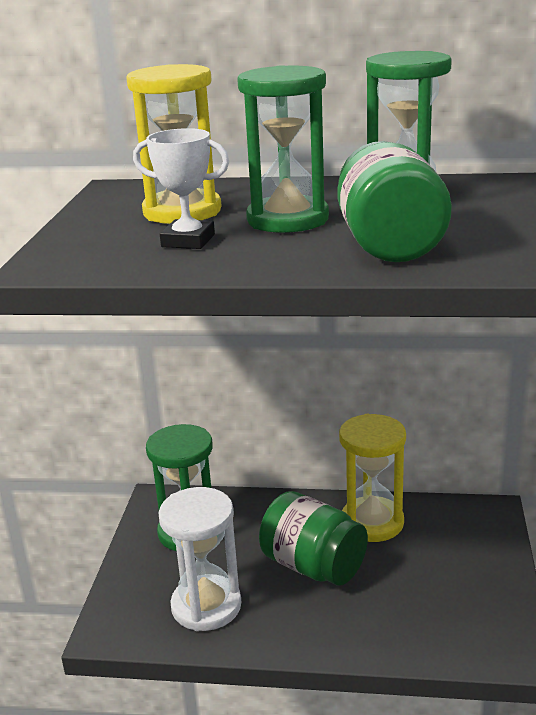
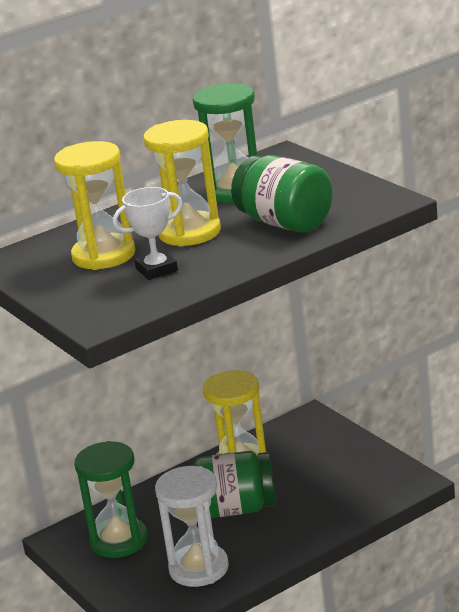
camera: 40 degrees left, 0 degrees up
(287, 219) = (189, 232): green hourglass -> yellow hourglass

